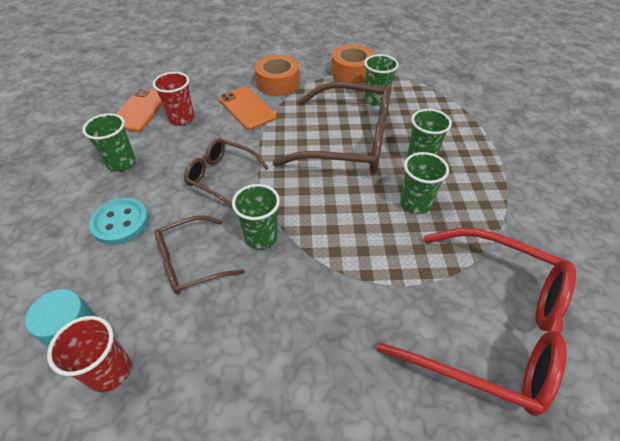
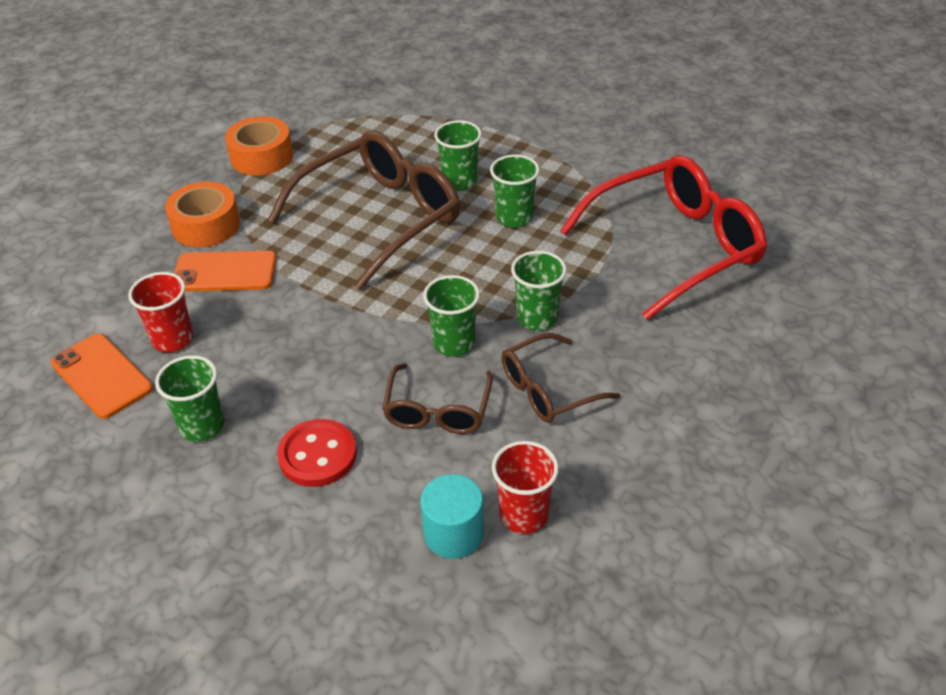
camera: 55 degrees left, 5 degrees down
(120, 222) = (317, 455): turquoise button -> red button
(221, 176) = (329, 341): brown glasses -> brown glasses (548, 389)
(376, 99) = (335, 164): green cup -> green cup (537, 318)

